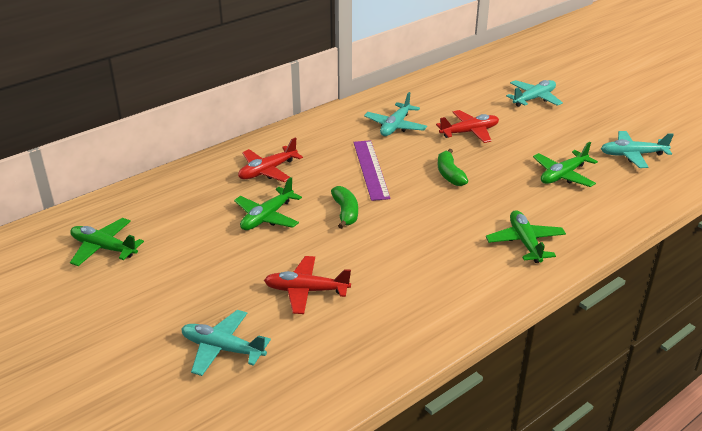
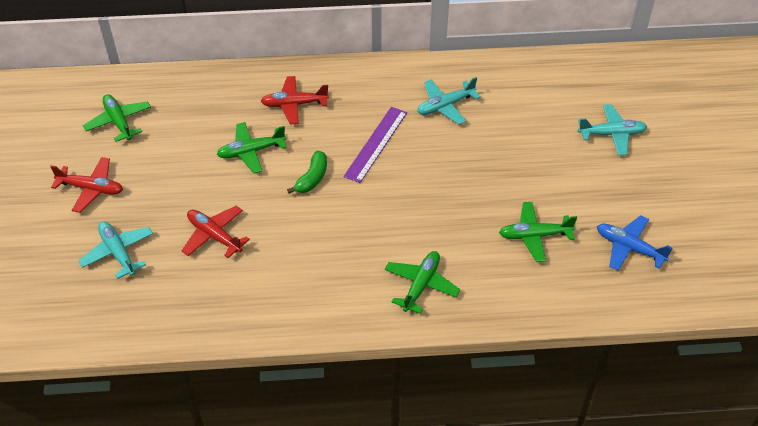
camera: 35 degrees right, 15 degrees up
(449, 174) = (435, 183): green banana -> none
(469, 132) = (504, 145): red plane -> red plane (91, 189)
(632, 155) = (629, 248): turquoise plane -> blue plane

